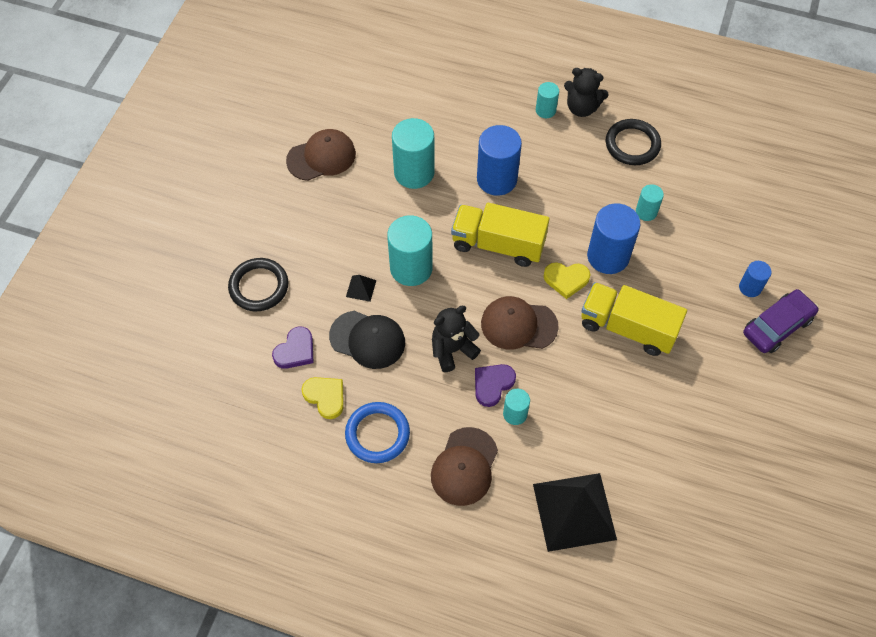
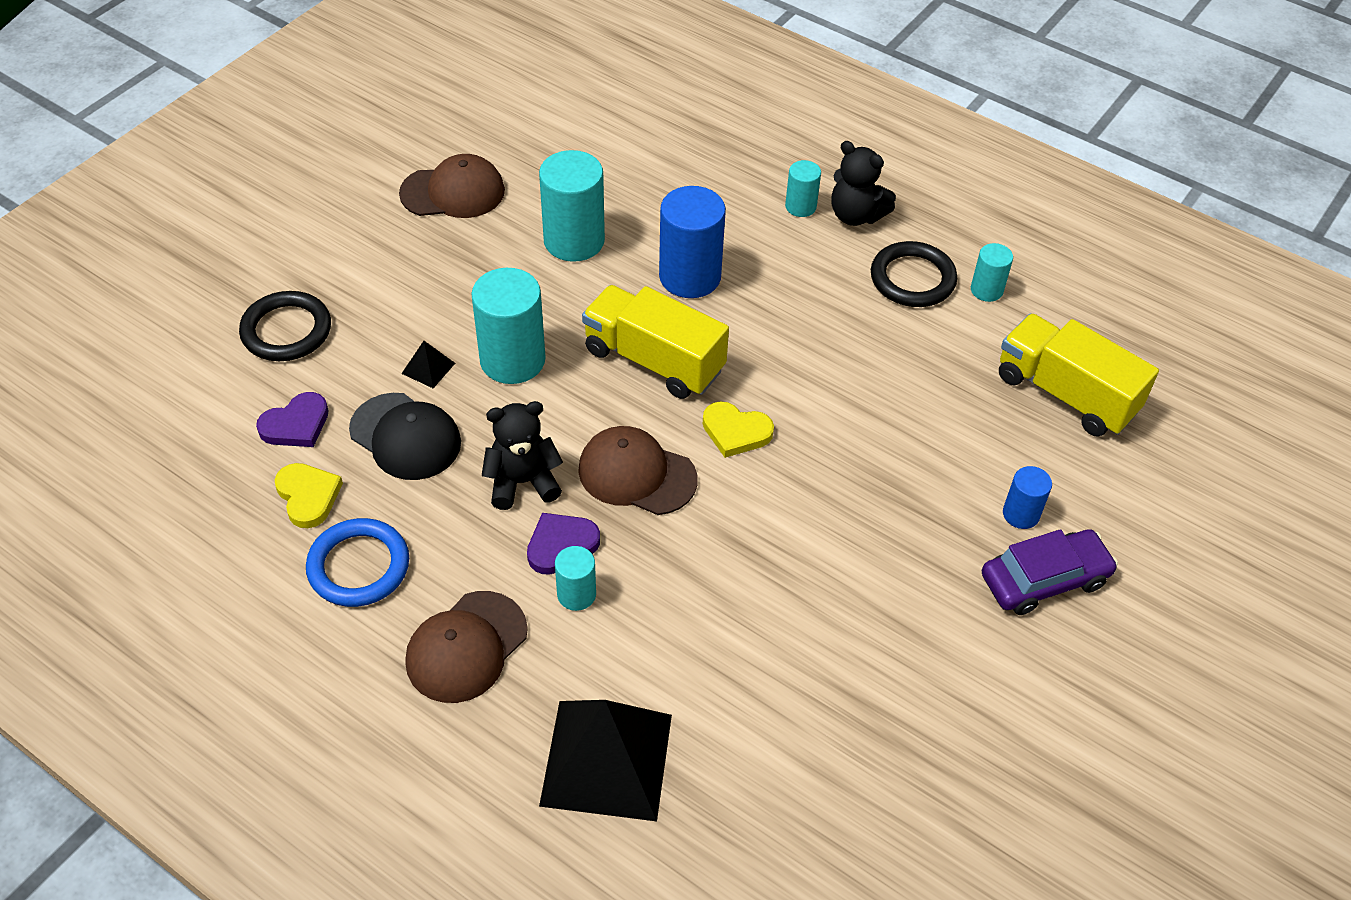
camera: 15 degrees right, 10 degrees down
(608, 256) = (813, 416): blue cylinder -> none
(627, 328) = (802, 521): yellow truck -> yellow truck (1065, 394)
(646, 212) = (897, 371): turquoise cylinder -> turquoise cylinder (986, 290)

